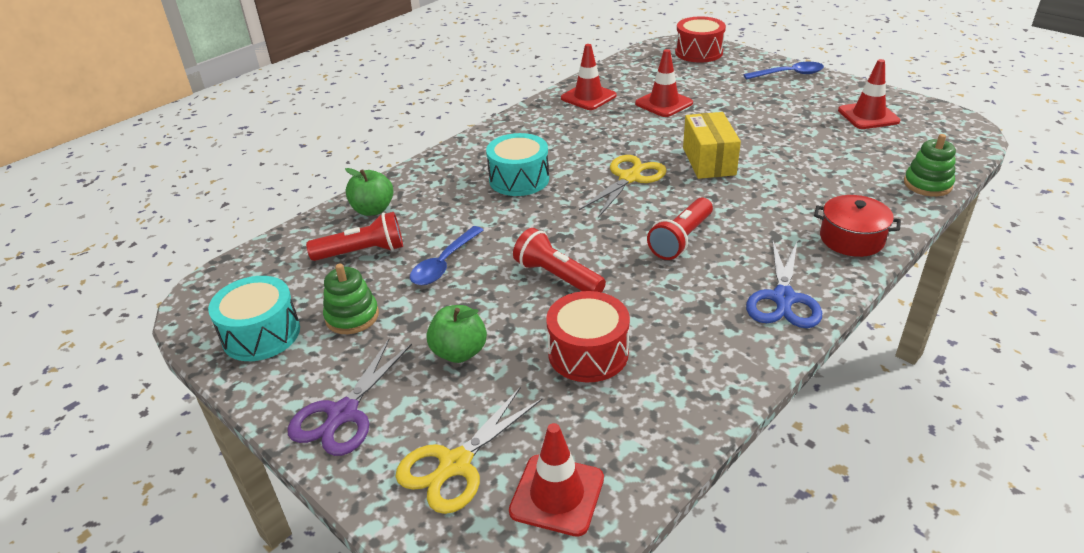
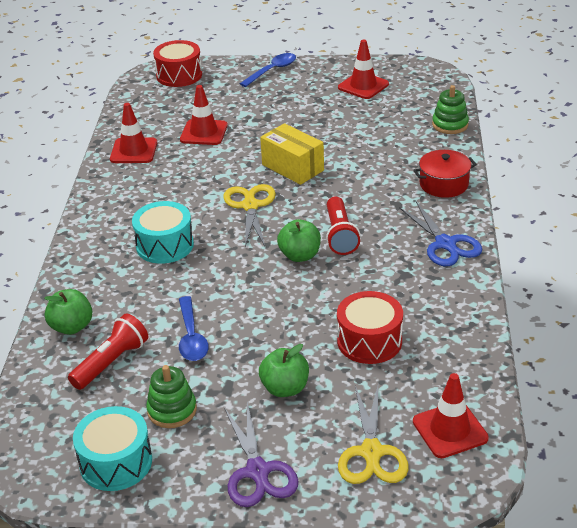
camera: 40 degrees left, 0 degrees up
(557, 277) = (287, 303): red flashlight -> none
(620, 240) = (300, 255): none -> green apple

